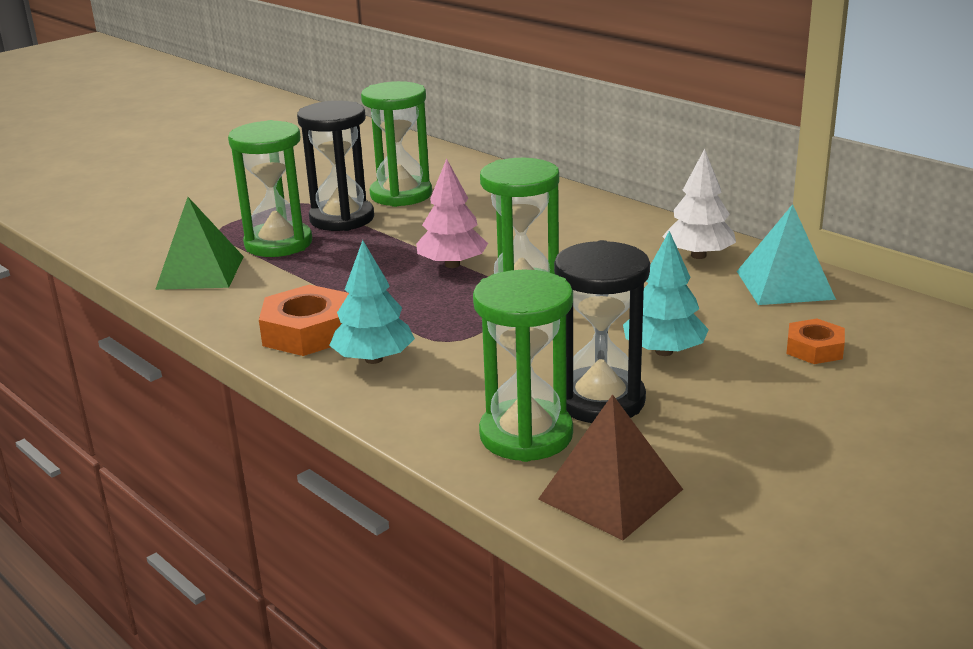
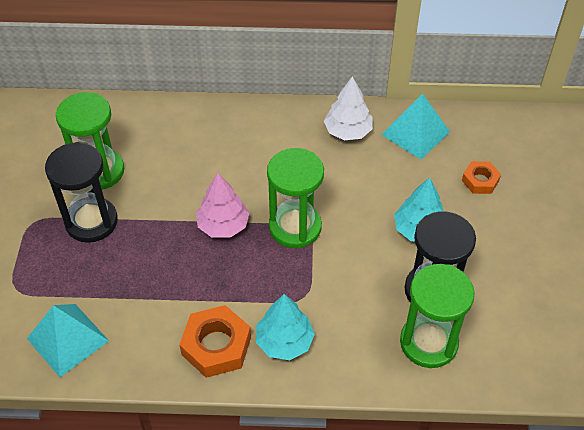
camera: 45 degrees left, 25 degrees up
(200, 272) = (67, 339): green pyramid -> turquoise pyramid
(278, 243) = (82, 275): green hourglass -> none
(610, 494) = (507, 354): brown pyramid -> none

